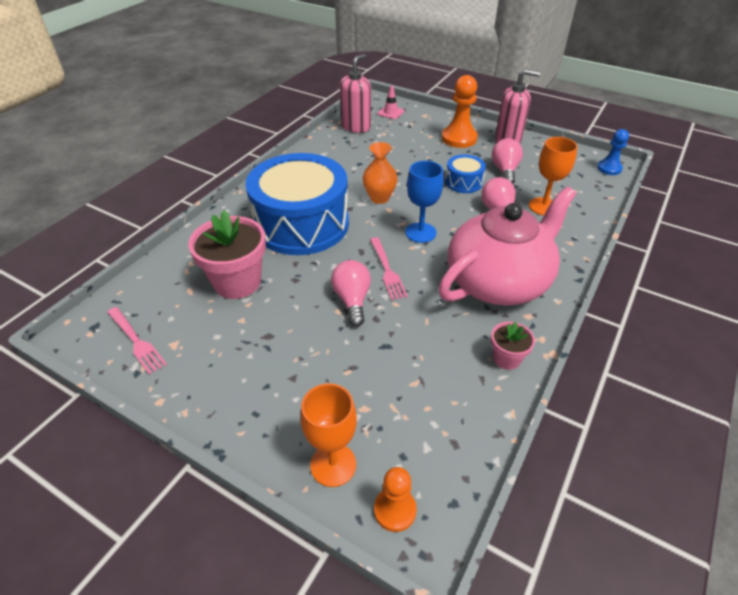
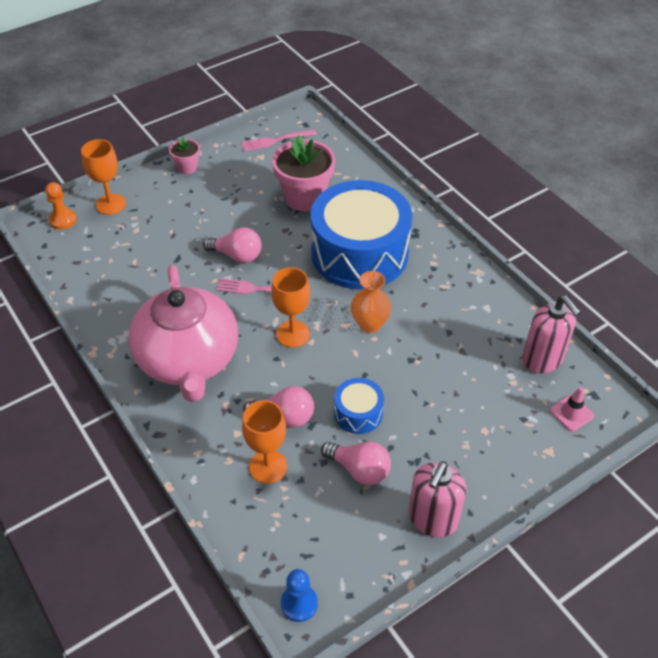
camera: 115 degrees right, 5 degrees up
(420, 232) = (292, 334): blue goblet -> orange goblet
(459, 138) = (463, 460): orange pawn -> none
(506, 358) = (111, 321): pink flower pot -> pink flower pot (187, 167)

